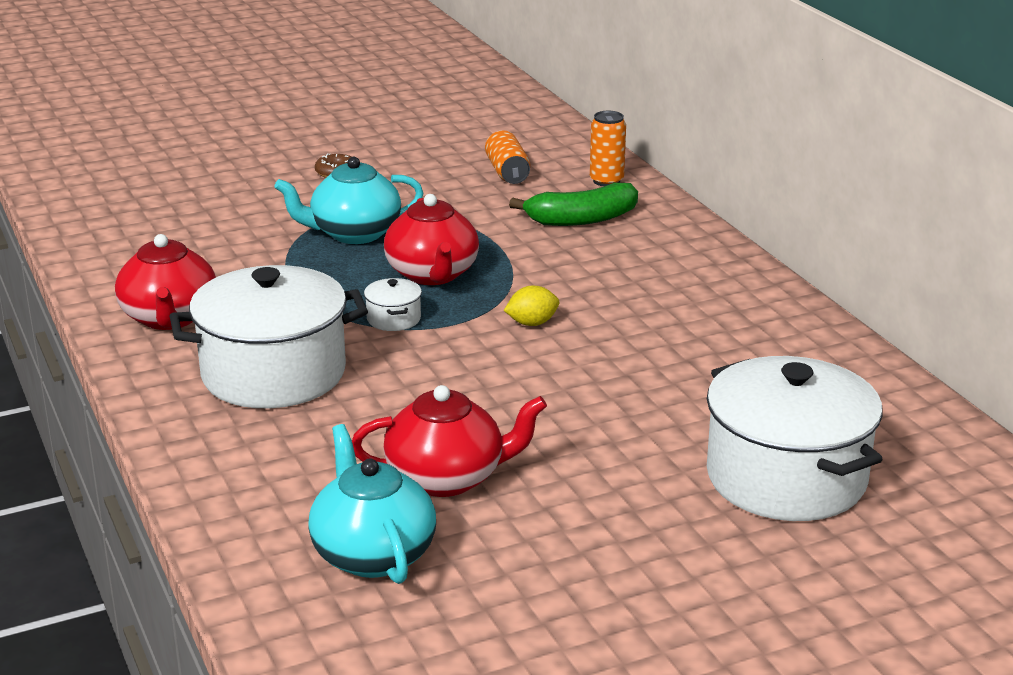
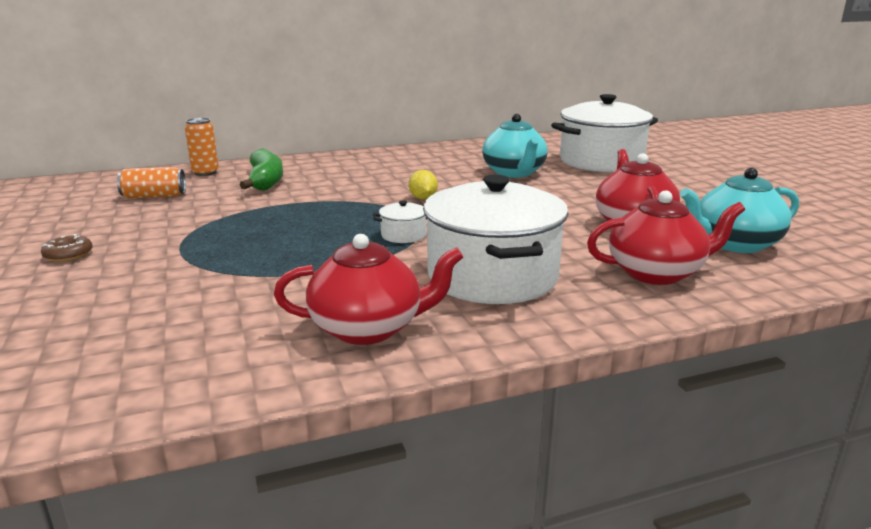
camera: 85 degrees left, 5 degrees down
(354, 233) = (226, 248): turquoise teapot -> turquoise teapot (514, 173)
(432, 274) = (330, 222): red teapot -> red teapot (656, 273)

